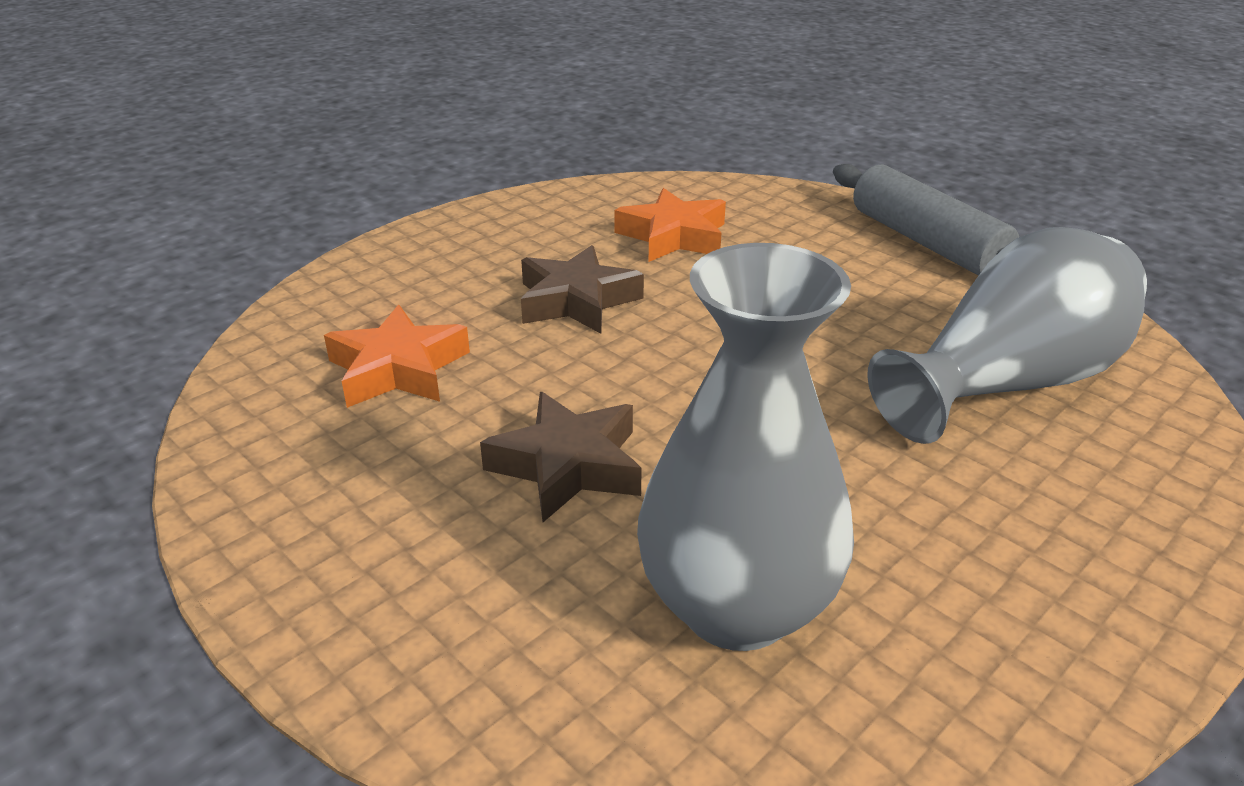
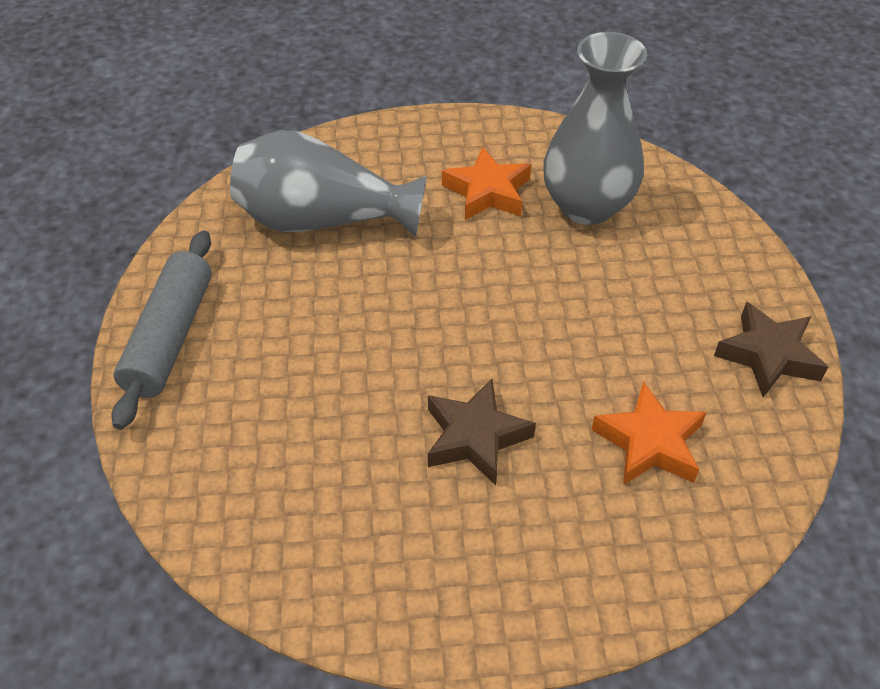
camera: 140 degrees left, 15 degrees up
(568, 466) = (599, 307): brown star -> brown star (768, 355)
(673, 236) = (323, 469): orange star -> orange star (487, 192)

